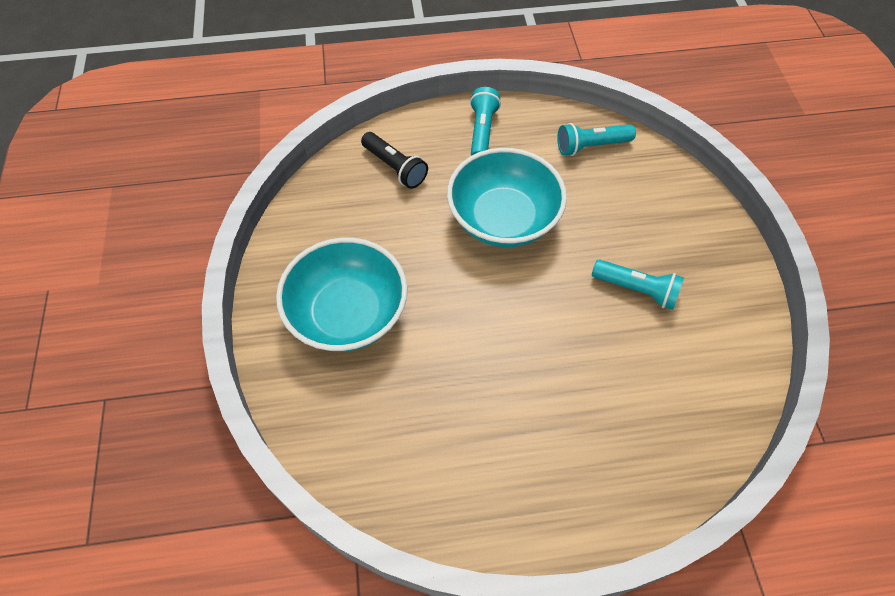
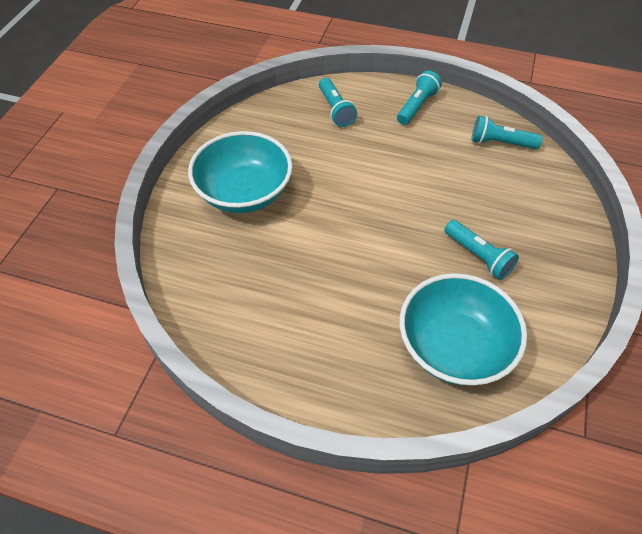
camera: 25 degrees right, 5 degrees down
(395, 167) = (335, 110): black flashlight -> turquoise flashlight
(503, 219) = (398, 170): turquoise bowl -> turquoise bowl (454, 346)

